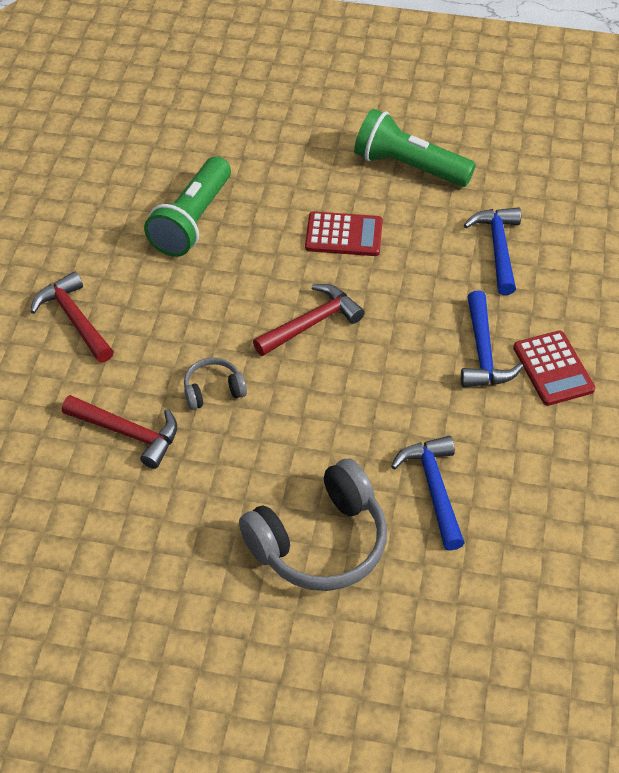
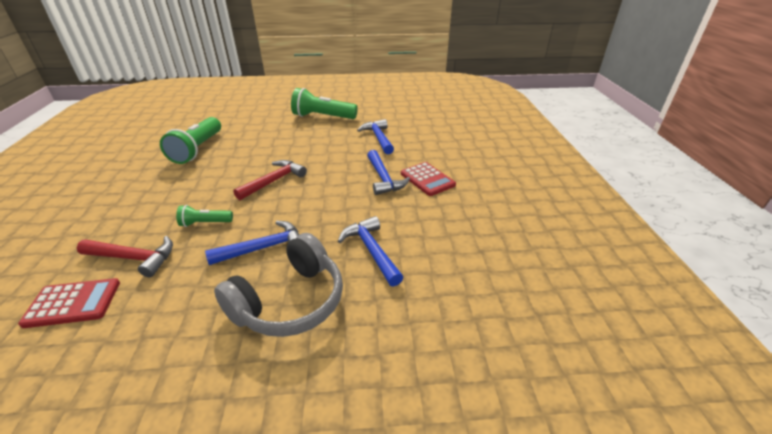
camera: 15 degrees left, 15 degrees down
(74, 319) = (107, 202): red hammer -> none
(213, 390) = (205, 223): grey headphones -> green flashlight
(291, 452) = (264, 248): none -> blue hammer
(344, 235) = (290, 144): red calculator -> red calculator (73, 303)

